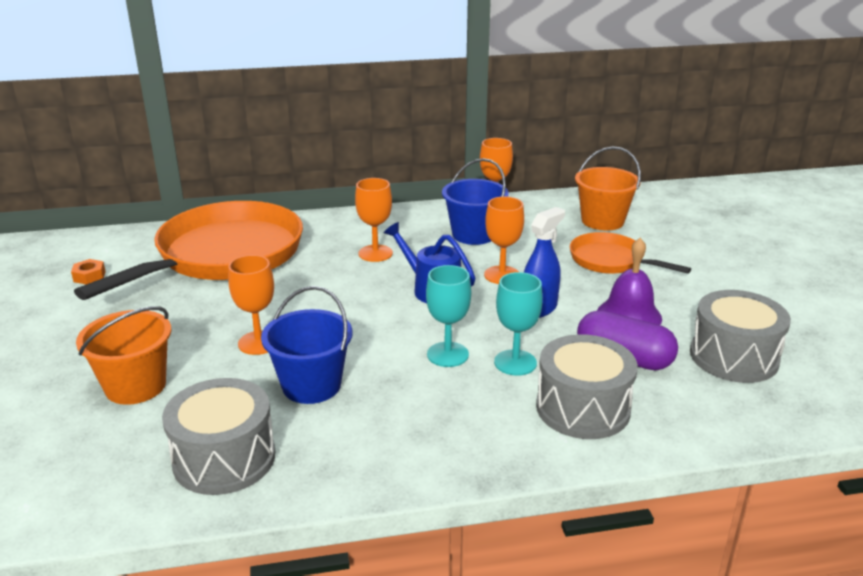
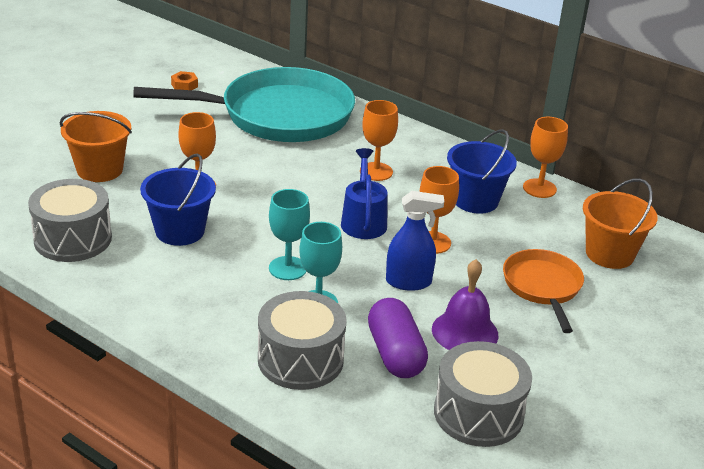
camera: 45 degrees right, 5 degrees up
(223, 256) = (278, 115): orange pan -> turquoise pan

